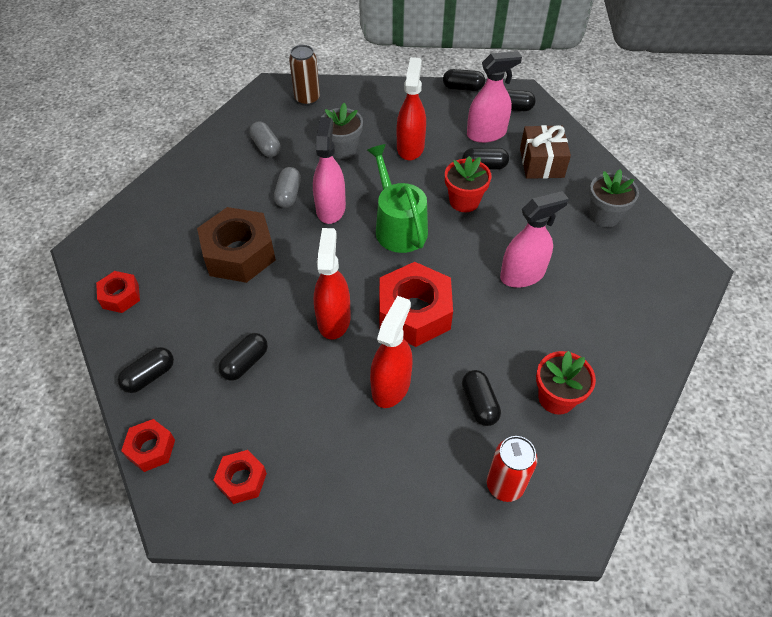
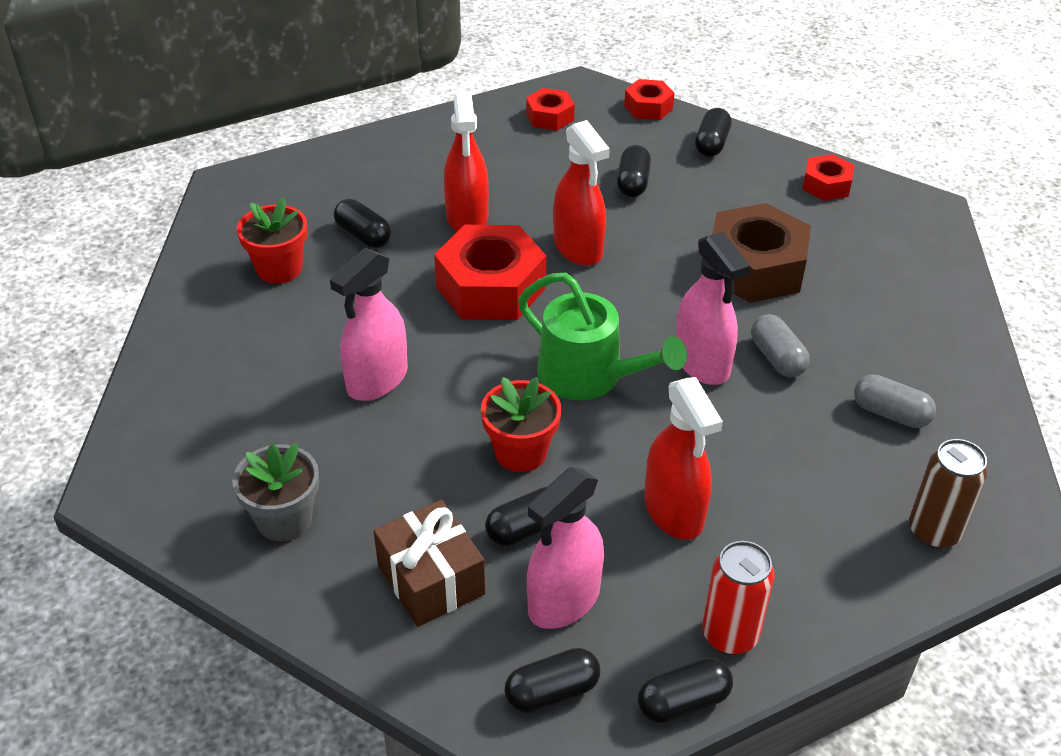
camera: 150 degrees right, 10 degrees down
(343, 149) = (776, 461): grey flower pot -> none
(505, 485) = (306, 189): red can -> red can (730, 635)

